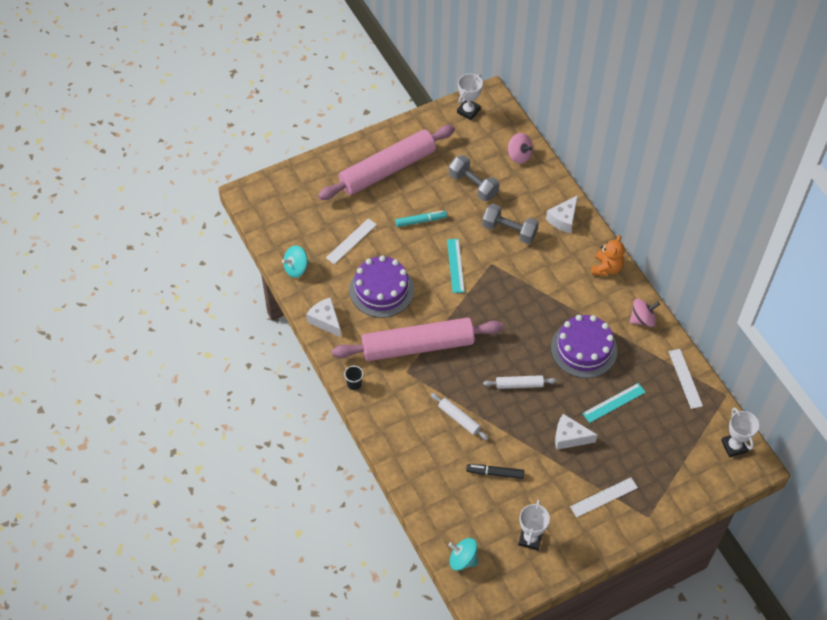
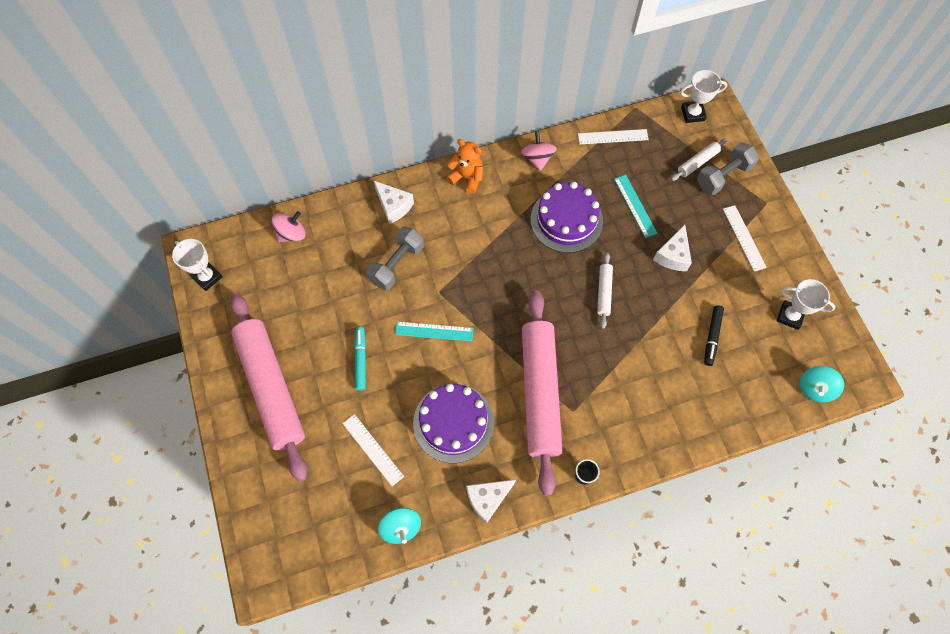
camera: 80 degrees left, 10 degrees up
(459, 419) = (641, 363): white rolling pin -> white rolling pin (697, 162)
(473, 185) = (322, 291): grey dumbbell -> grey dumbbell (723, 176)

